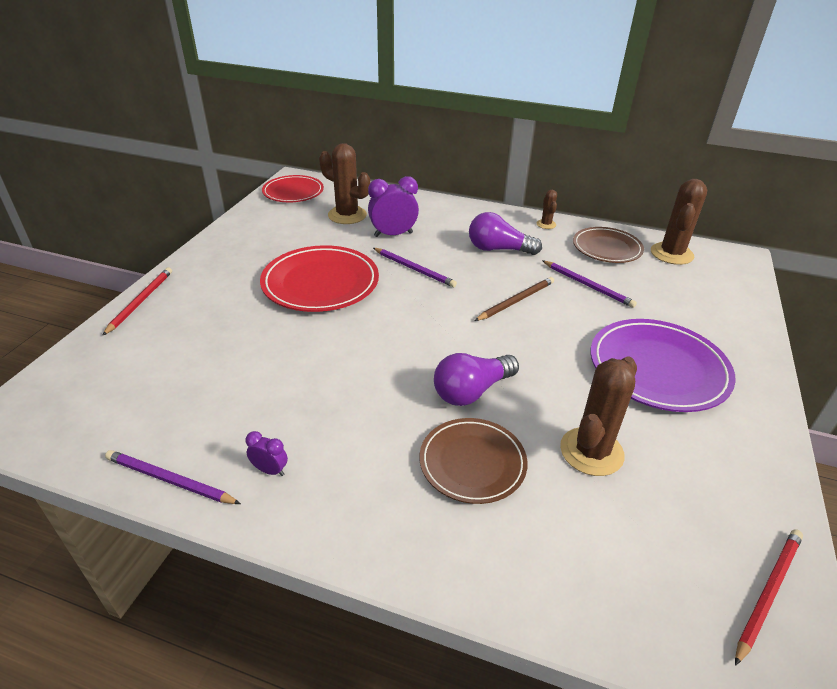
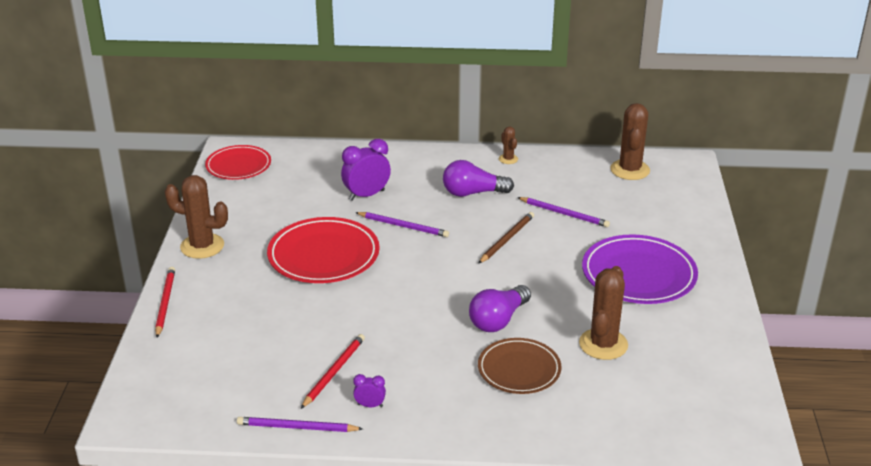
camera: 15 degrees left, 5 degrees down
(347, 215) = (310, 182): brown cactus -> brown cactus (202, 246)
(606, 248) = (571, 174): brown plate -> none
(768, 592) = (736, 403): red pencil -> red pencil (334, 372)

